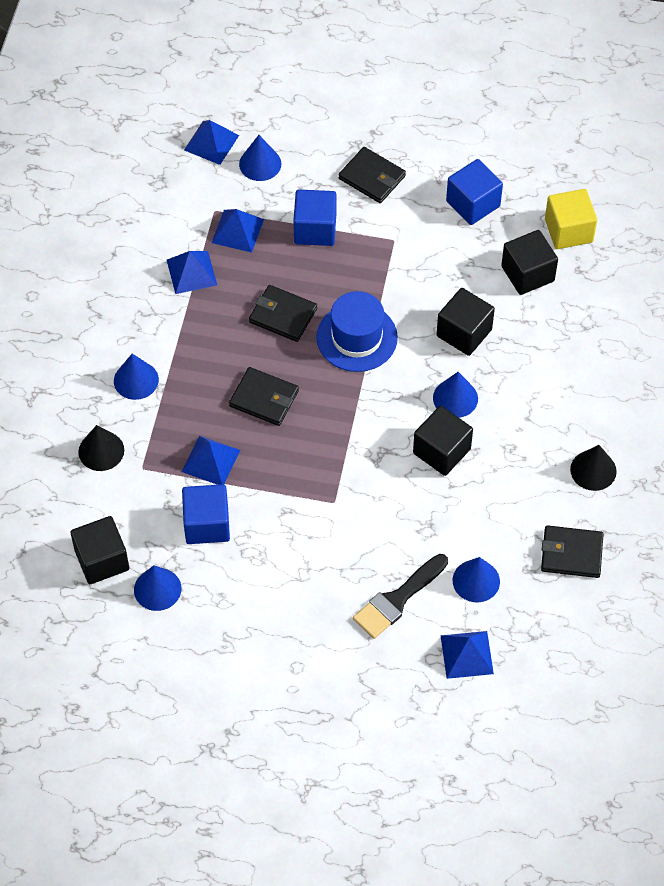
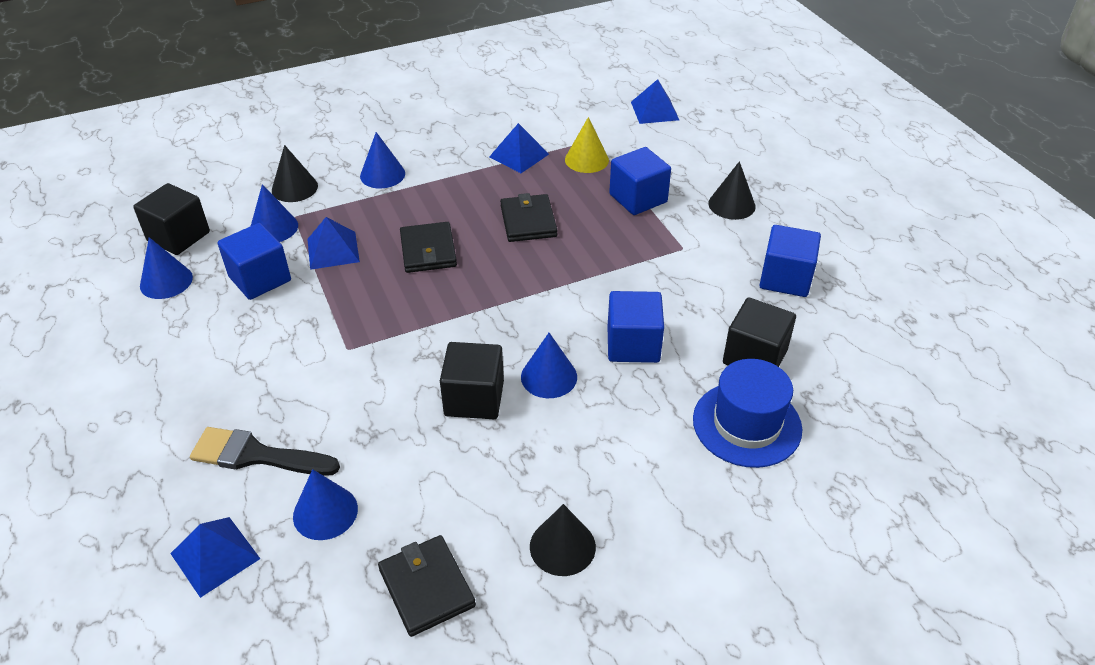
camera: 55 degrees right, 15 degrees down
(237, 231) = (586, 159): blue pyramid -> yellow cone
(260, 164) = (666, 141): blue cone -> blue cone (274, 228)
(357, 337) = (551, 275): blue hat -> blue hat (747, 424)
(372, 177) = (731, 205): black wallet -> black cone
(464, 333) = (633, 344): black cube -> blue cube
(568, 231) = (843, 362): yellow cube -> none

